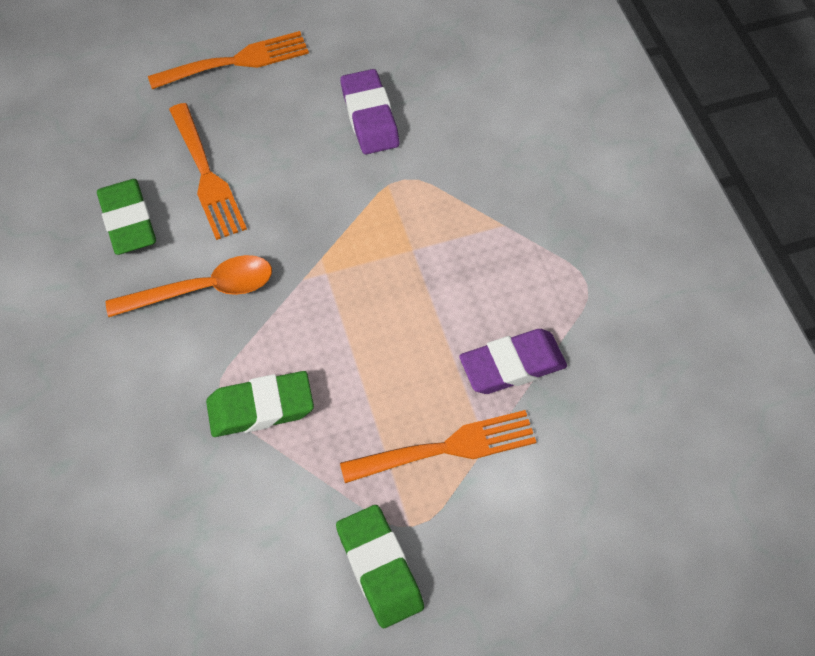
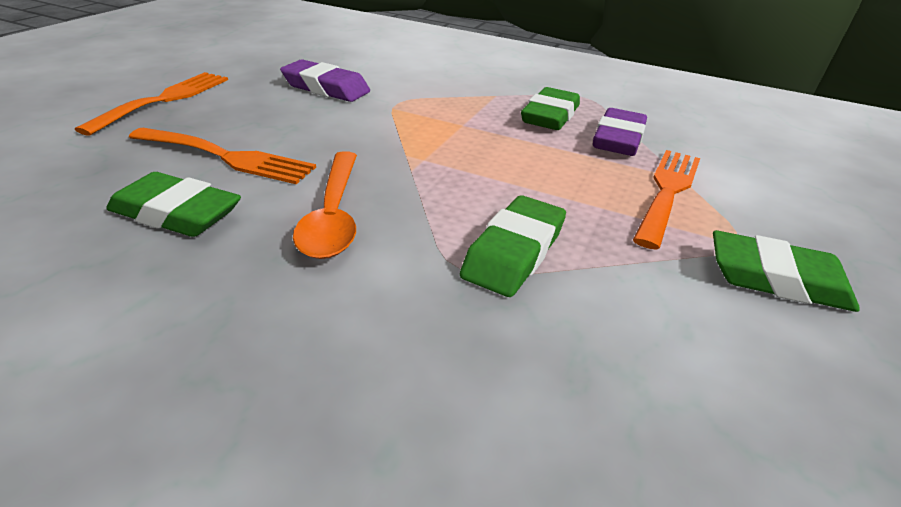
camera: 50 degrees left, 25 degrees down
(203, 290) = (333, 215): orange spoon -> orange spoon turned 150 degrees clockwise
(504, 291) = (550, 116): none -> green eraser

